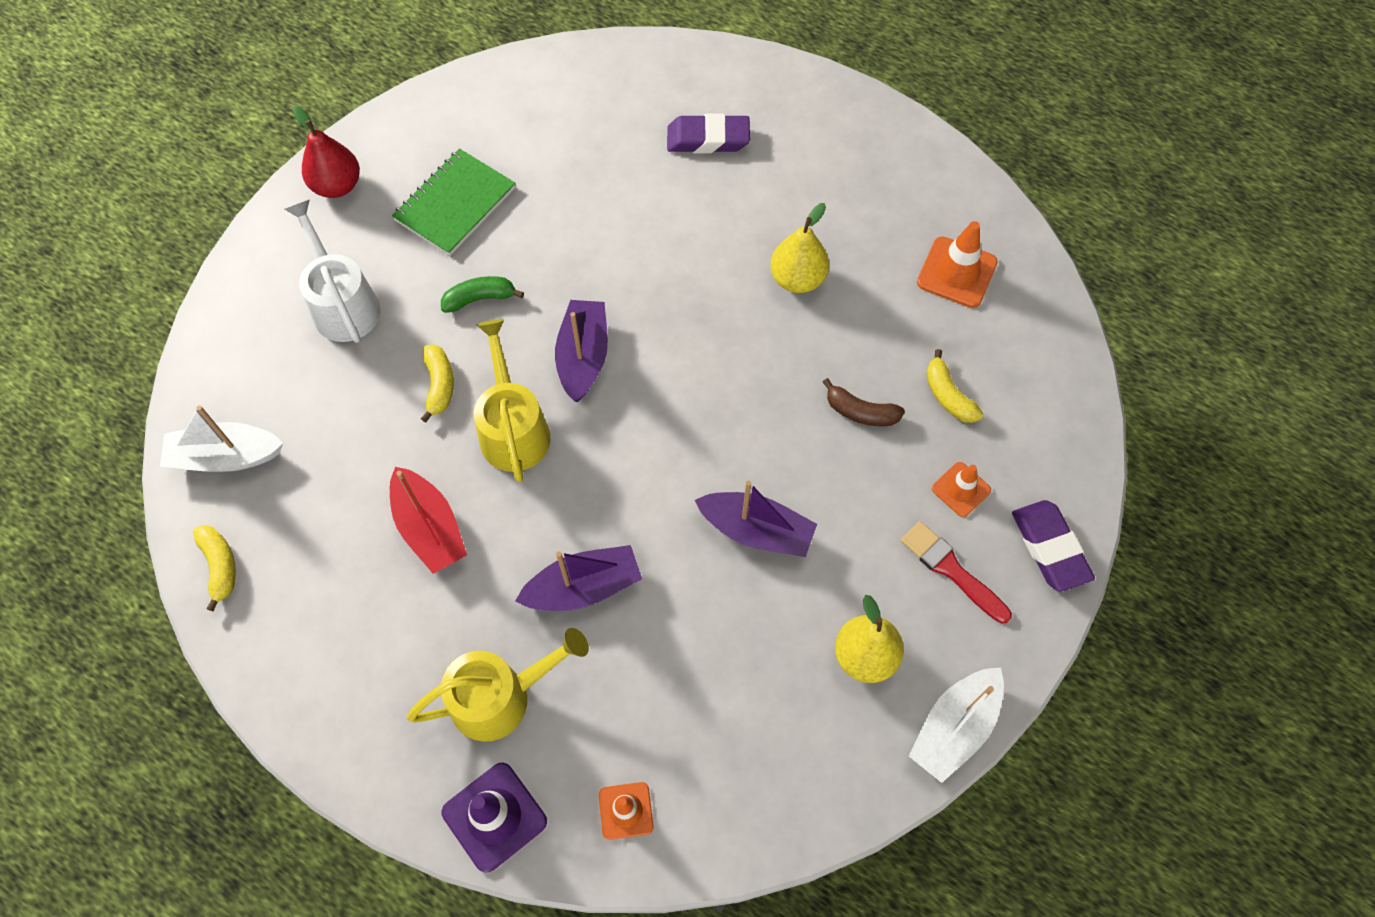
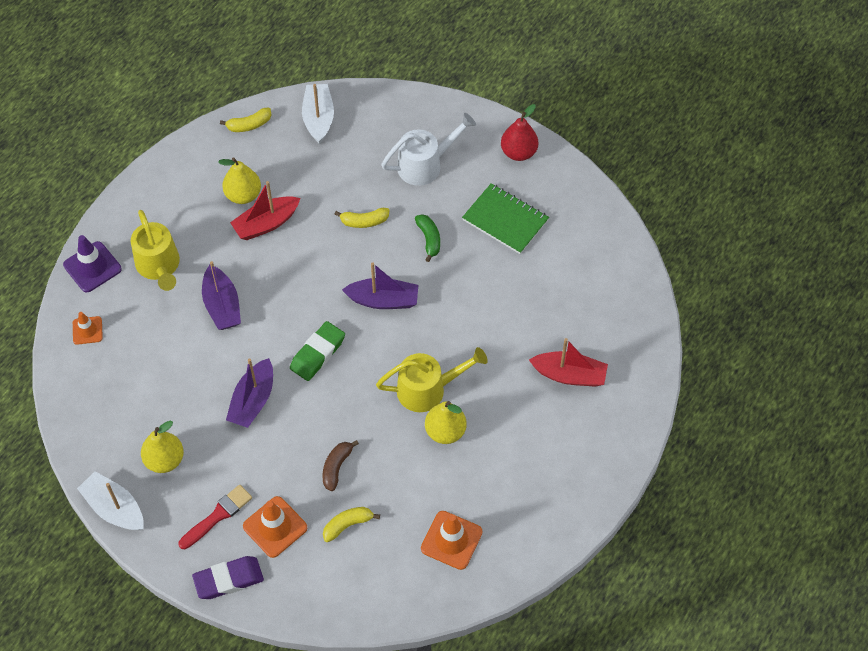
camera: 90 degrees right, 5 degrees down
(367, 567) = (243, 195): none -> yellow pear
(513, 428) = (332, 263): yellow watering can -> yellow watering can (428, 389)
(674, 443) = (317, 353): none -> green eraser
(708, 139) = (569, 375): purple eraser -> red boat
(961, 489) = (275, 527): orange traffic cone -> orange traffic cone, size x1.60

